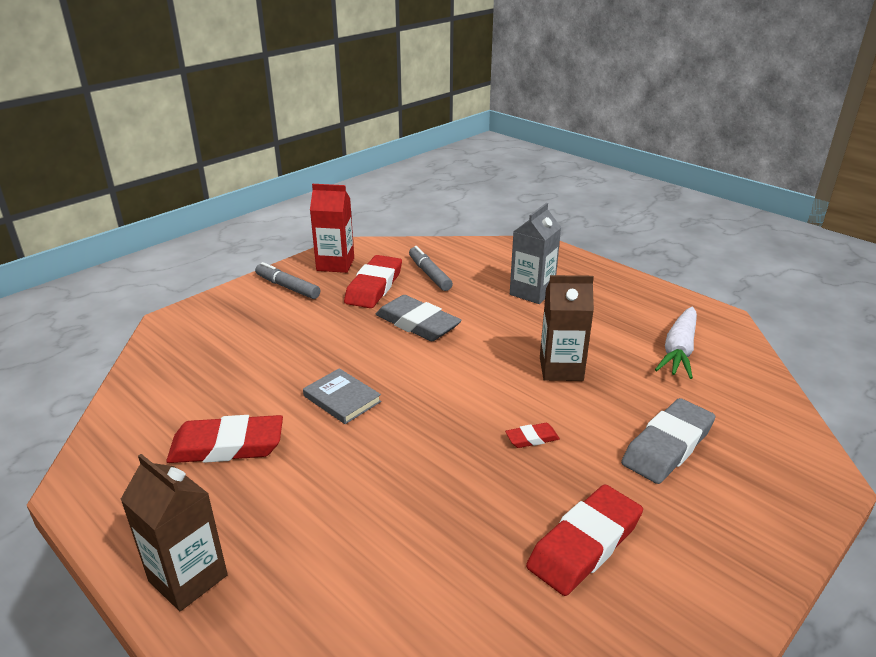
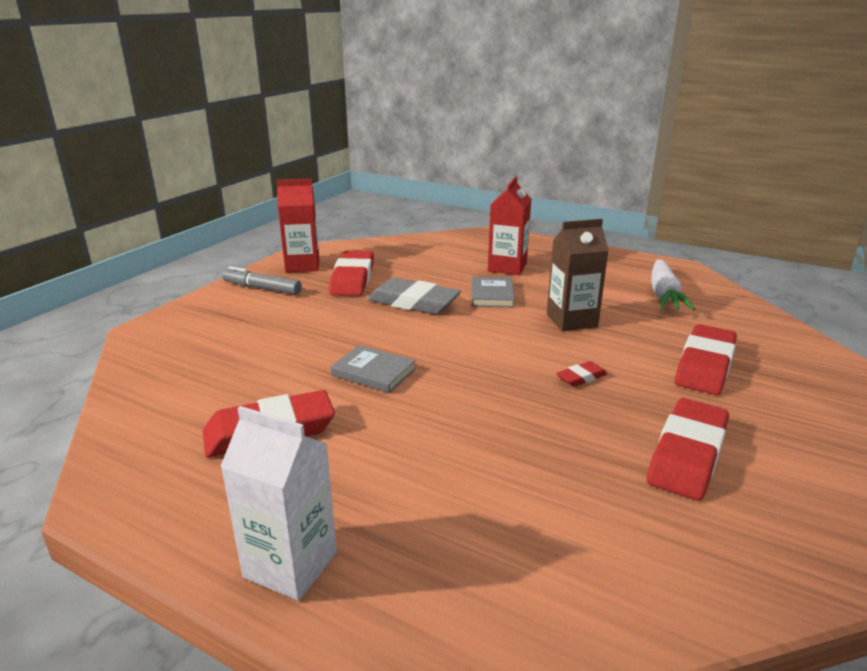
camera: 15 degrees left, 5 degrees down
(188, 578) = (290, 565): brown carton -> white carton
(429, 274) = (402, 264): grey marker -> none
(497, 325) = (491, 295): none -> grey book
(532, 292) = (507, 267): grey carton -> red carton
(667, 446) = (704, 365): grey eraser -> red eraser

